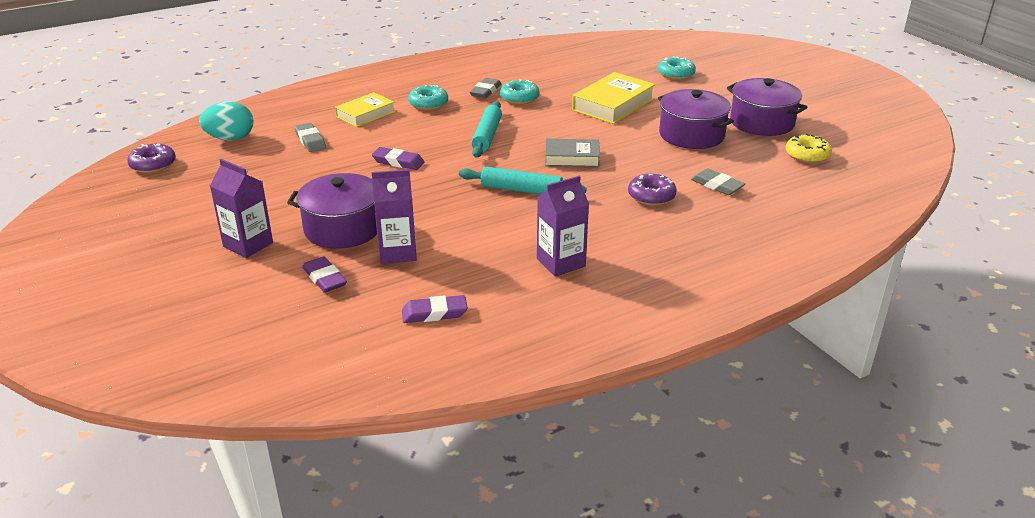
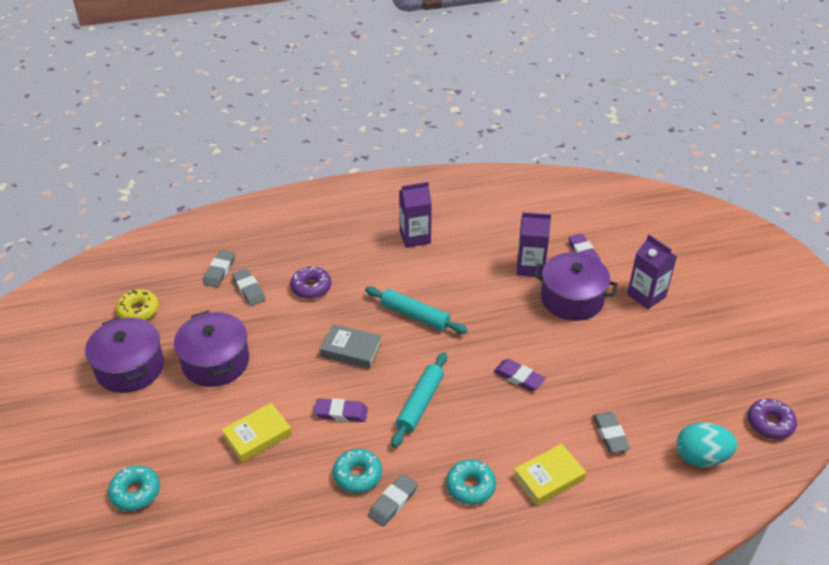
camera: 165 degrees left, 10 degrees up
(434, 313) = (511, 215): purple eraser -> purple eraser (341, 413)
(613, 105) = (257, 436): yellow book -> yellow book, size x0.66
(766, 195) = (219, 271): none -> grey eraser

